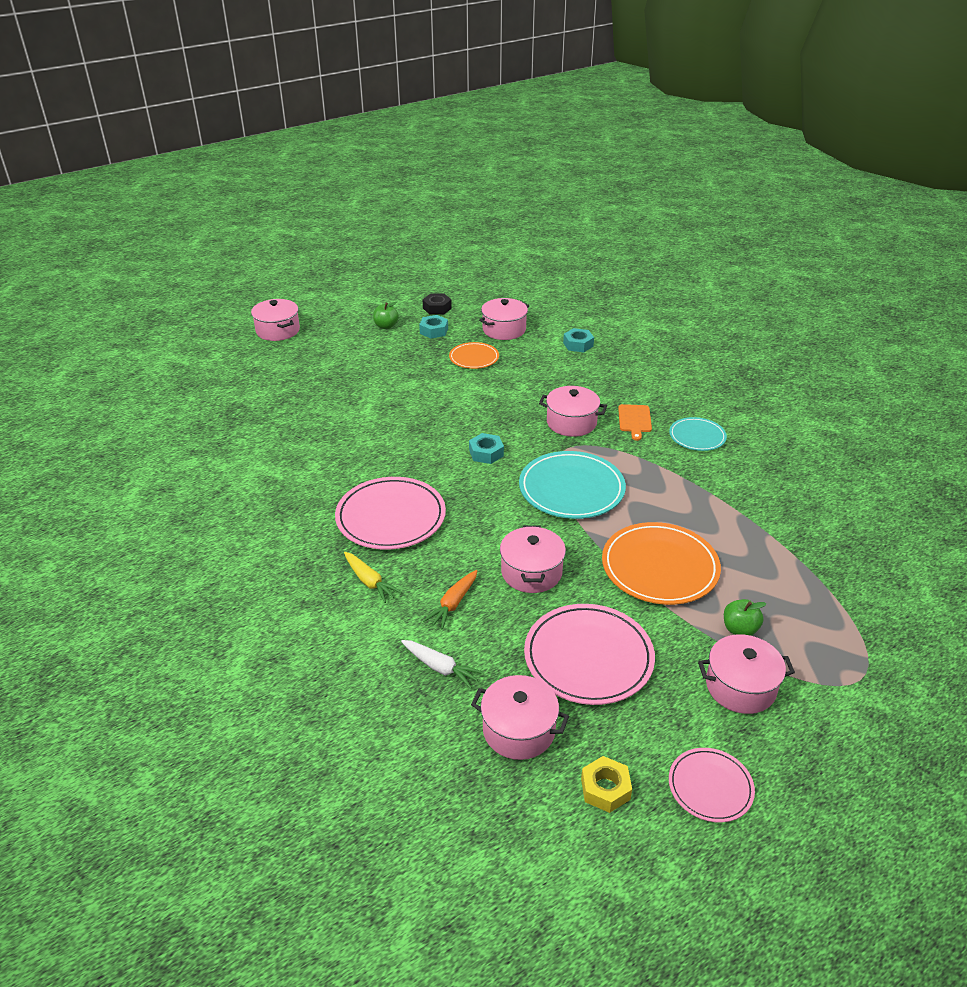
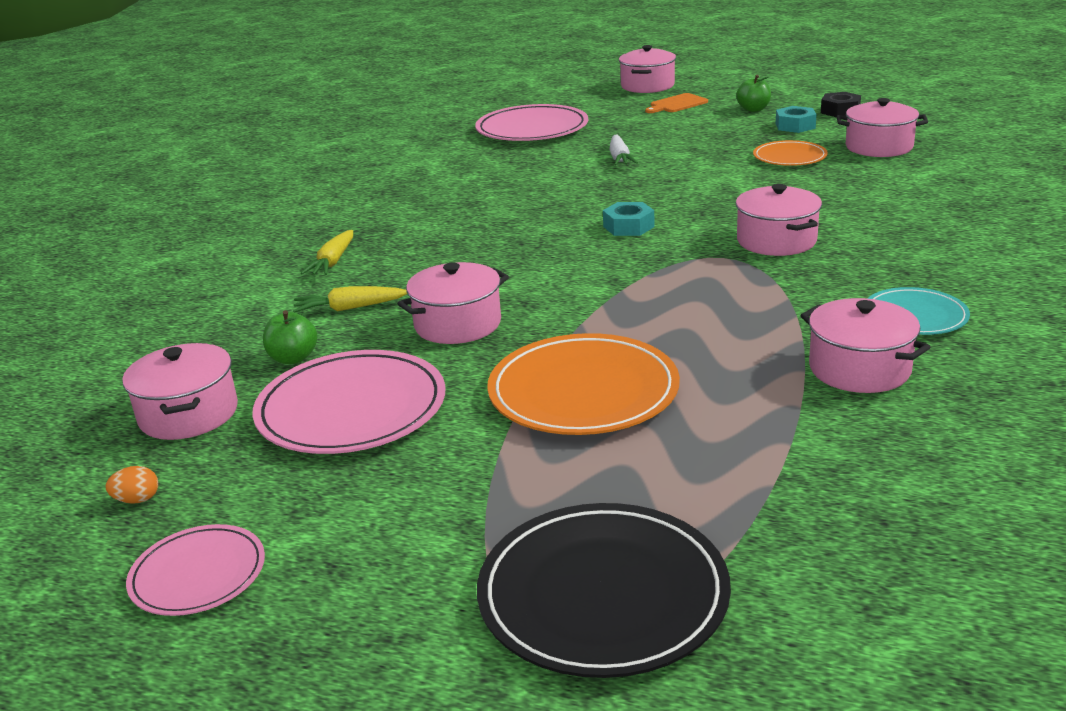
camera: 55 degrees right, 10 degrees down
(391, 517) = (444, 231): pink plate -> pink plate (532, 129)
(440, 667) = (244, 339): white carrot -> white carrot (619, 158)
(453, 603) = (350, 308): orange carrot -> yellow carrot
(571, 489) = (646, 288): turquoise plate -> none
(578, 344) = (946, 185): turquoise nut -> none
(605, 789) = (137, 500): yellow nut -> orange egg
(634, 420) = (862, 269): orange cutting board -> orange cutting board (676, 104)
(739, 629) = (536, 492): green apple -> green apple (293, 358)
(740, 687) = (416, 533): pink pot -> pink pot (859, 369)
(838, 650) = (603, 595): none -> black plate

